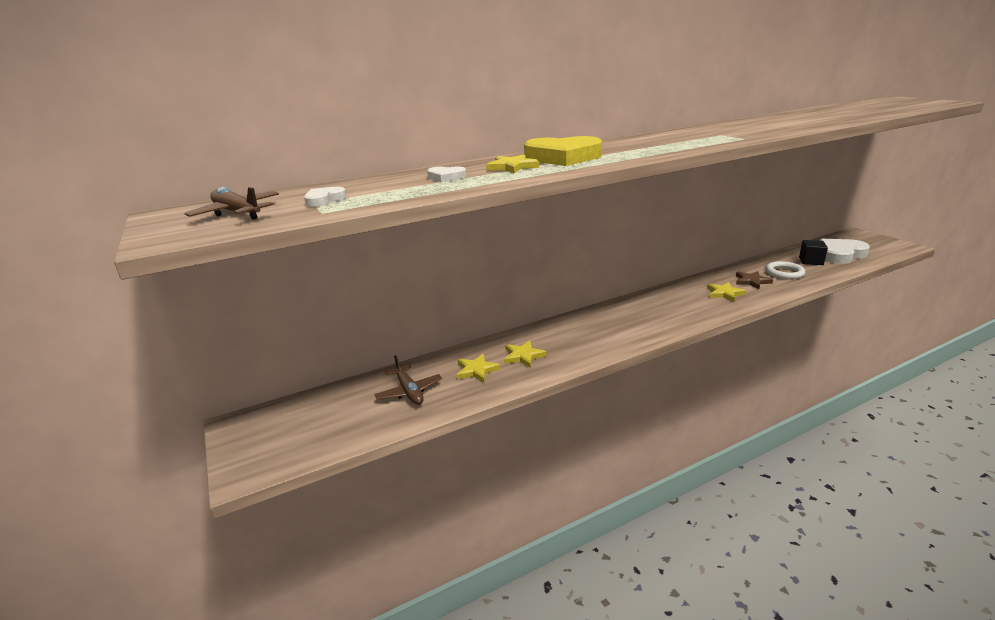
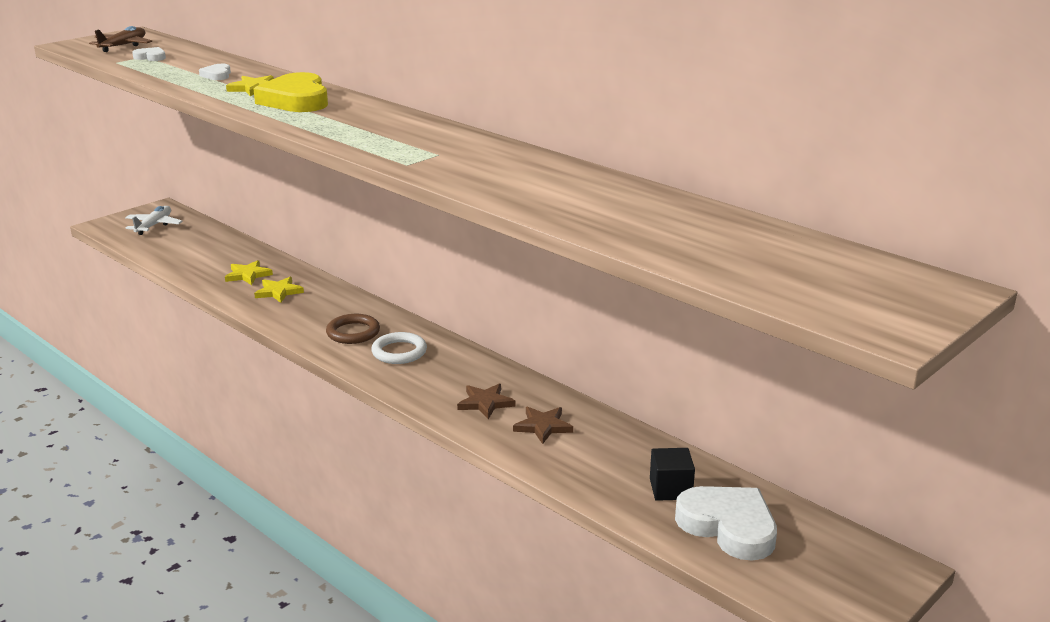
camera: 70 degrees right, 0 degrees up
(290, 429) = (154, 225): none -> white plane
(409, 391) = (208, 254): brown plane -> none
(614, 328) = (353, 332): none -> brown ring
(724, 293) = (485, 403): yellow star -> brown star
(784, 273) = (595, 458): white ring -> white ring (399, 352)

